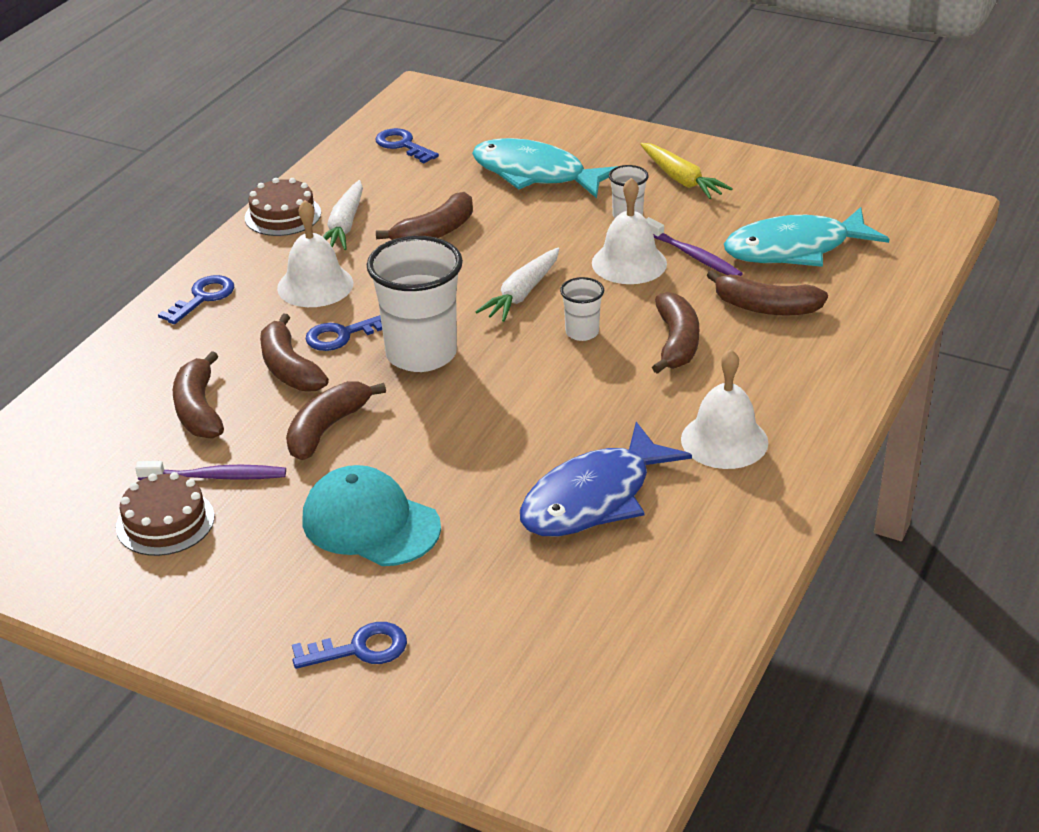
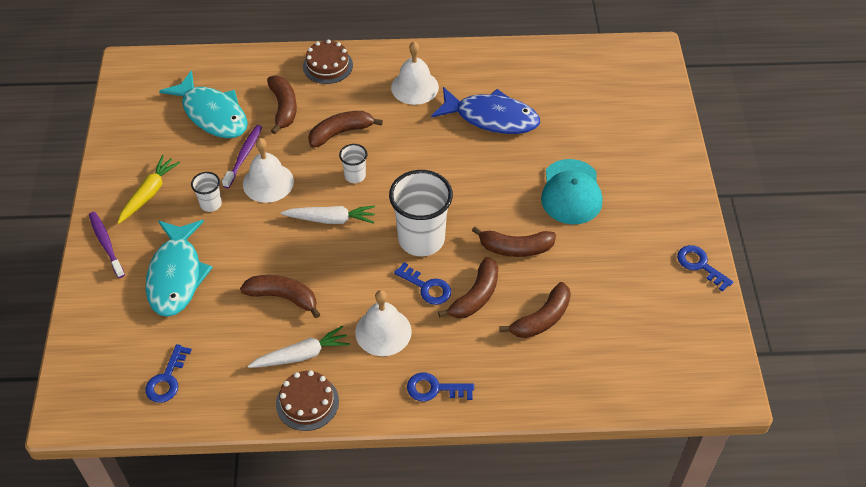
camera: 120 degrees left, 15 degrees up
(165, 522) = (635, 277): brown cake -> brown cake (328, 66)
(216, 477) = (587, 276): purple toothbrush -> purple toothbrush (106, 244)
(360, 649) = (649, 156): blue key -> blue key (700, 265)

